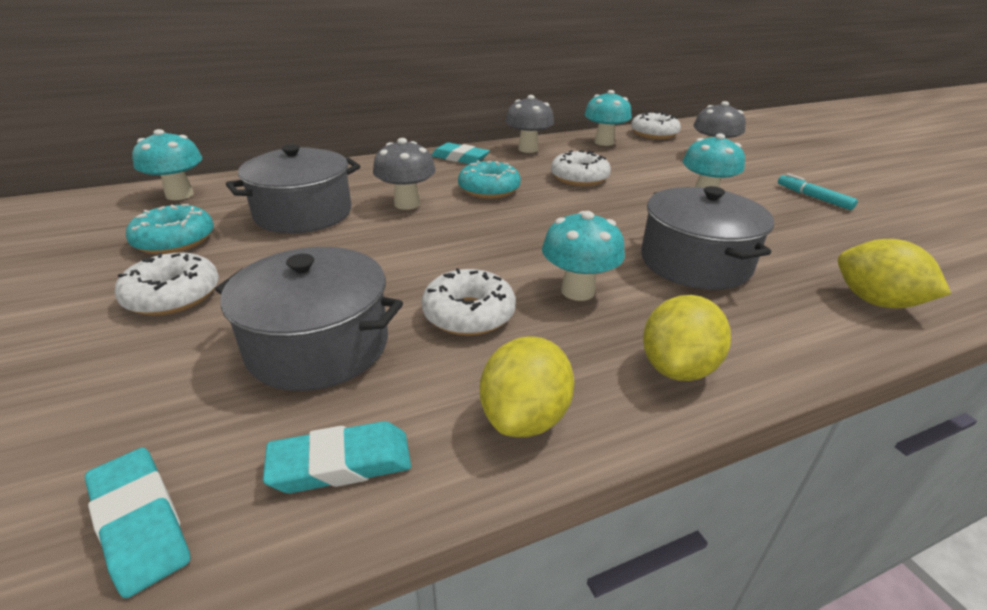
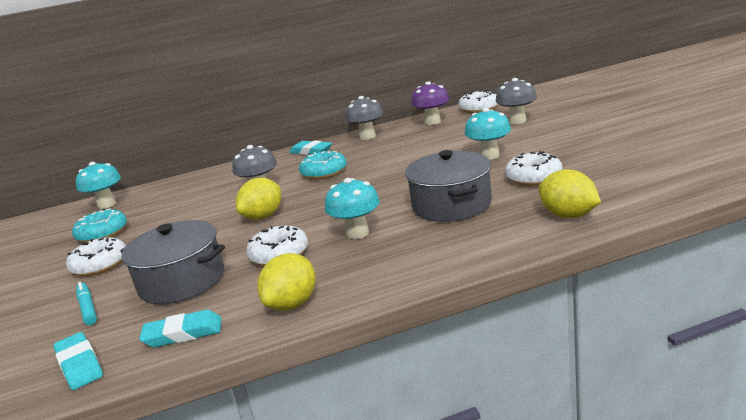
camera: 10 degrees right, 10 degrees down
(303, 213) = (187, 206): grey pot -> none
(579, 178) = (397, 154): white donut -> white donut (534, 177)
(604, 142) = (432, 122): turquoise mushroom -> purple mushroom
(677, 368) = (400, 270): yellow lemon -> yellow lemon (263, 216)
(813, 197) = (580, 144): turquoise marker -> turquoise marker (88, 308)

